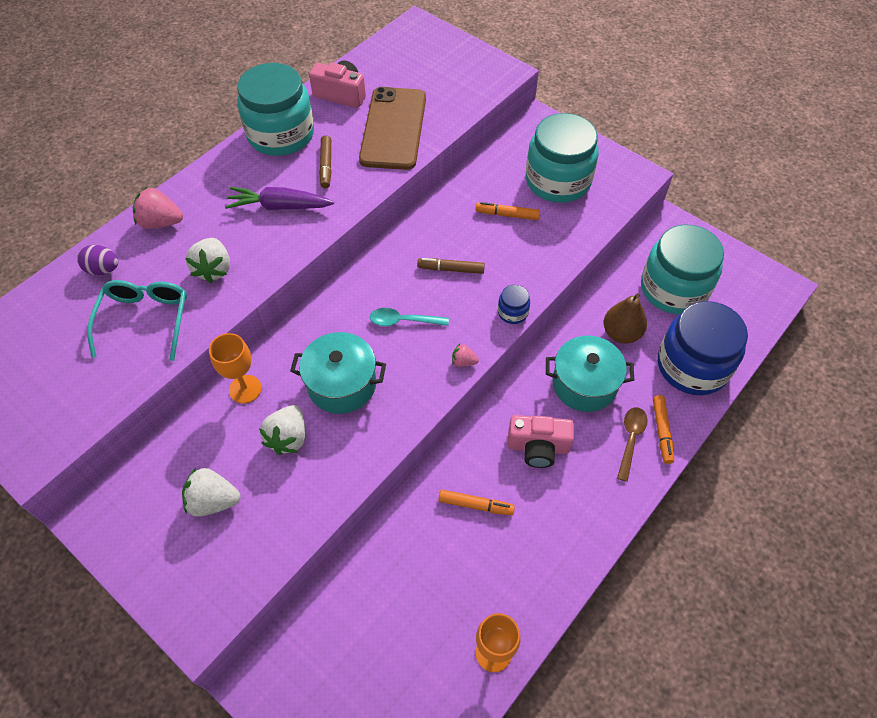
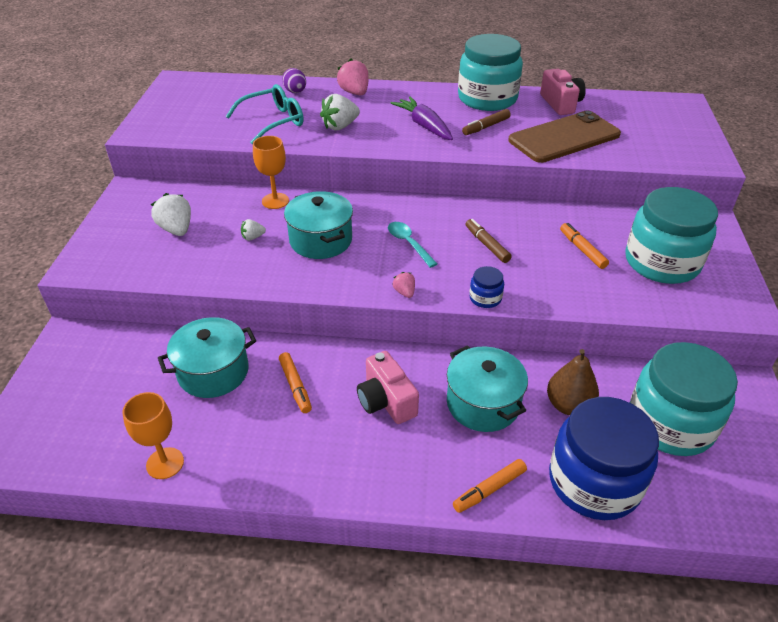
camera: 55 degrees right, 15 degrees down
(288, 438) = (253, 237): white strawberry -> white strawberry, size x0.54
(411, 564) = (213, 372): none -> turquoise pot
(630, 440) = (456, 467): brown spoon -> none

